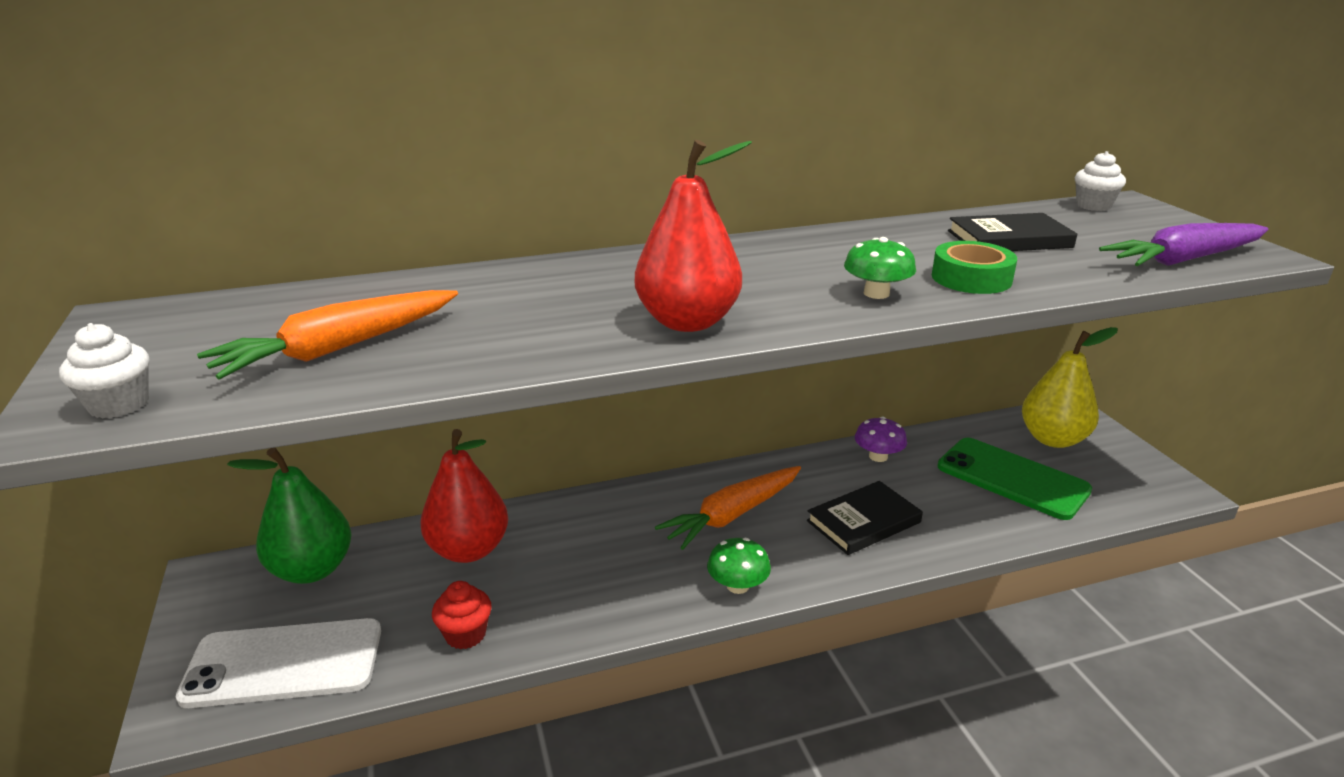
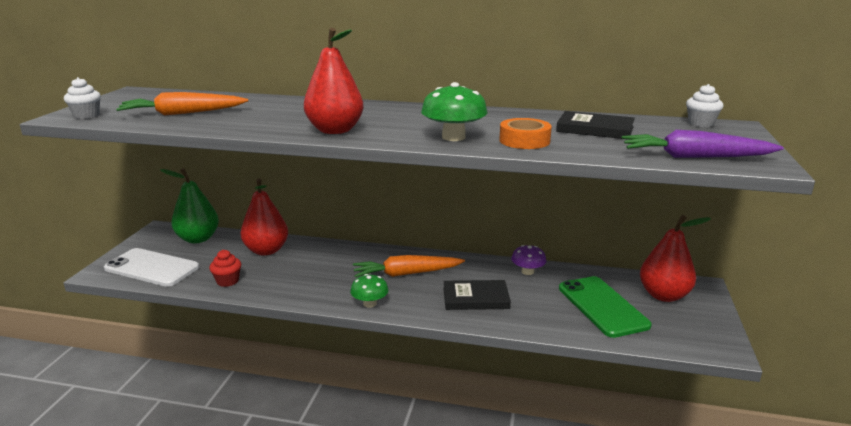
camera: 30 degrees right, 5 degrees down
(876, 293) = (453, 137): green mushroom -> green mushroom, size x1.52
(971, 278) = (524, 141): green tape -> orange tape
(1053, 439) = (664, 295): yellow pear -> red pear

